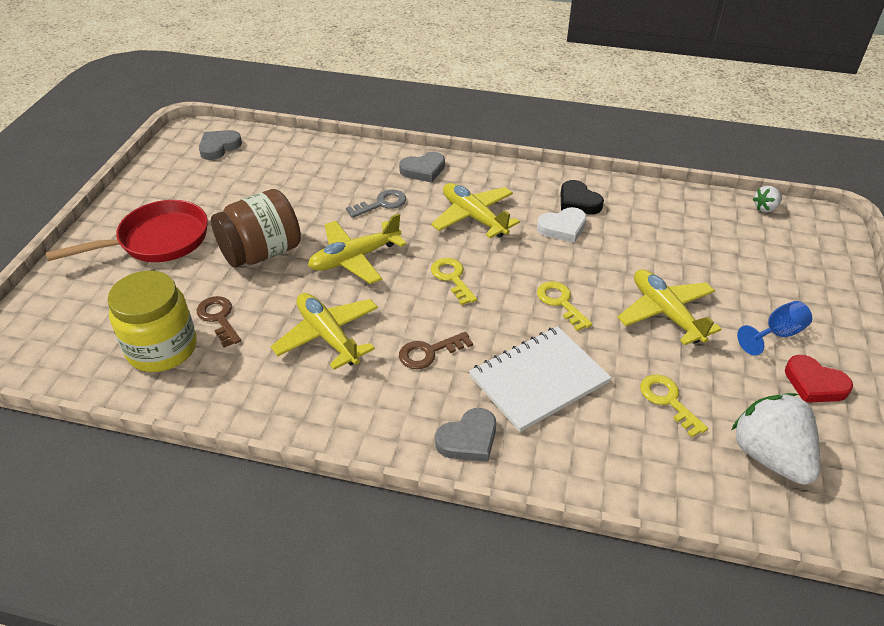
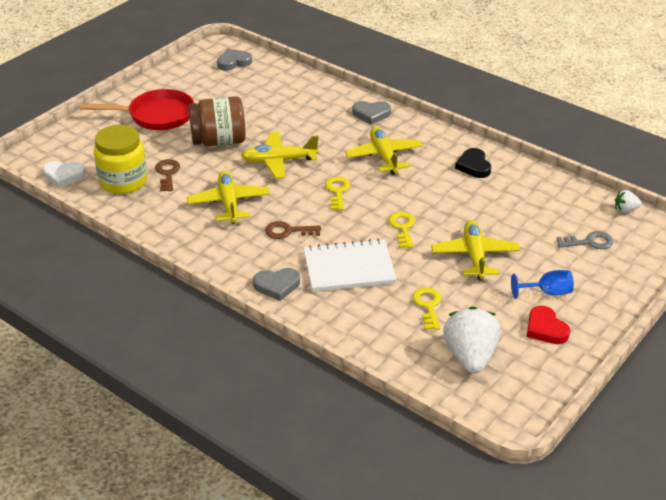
camera: 25 degrees right, 5 degrees down
(382, 204) = (323, 130): grey key -> grey key (589, 242)
(563, 228) = (446, 180): white heart -> white heart (63, 176)

